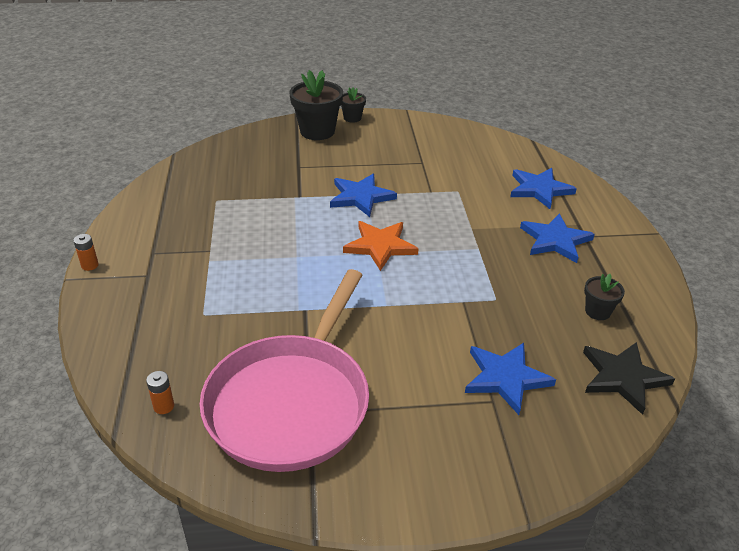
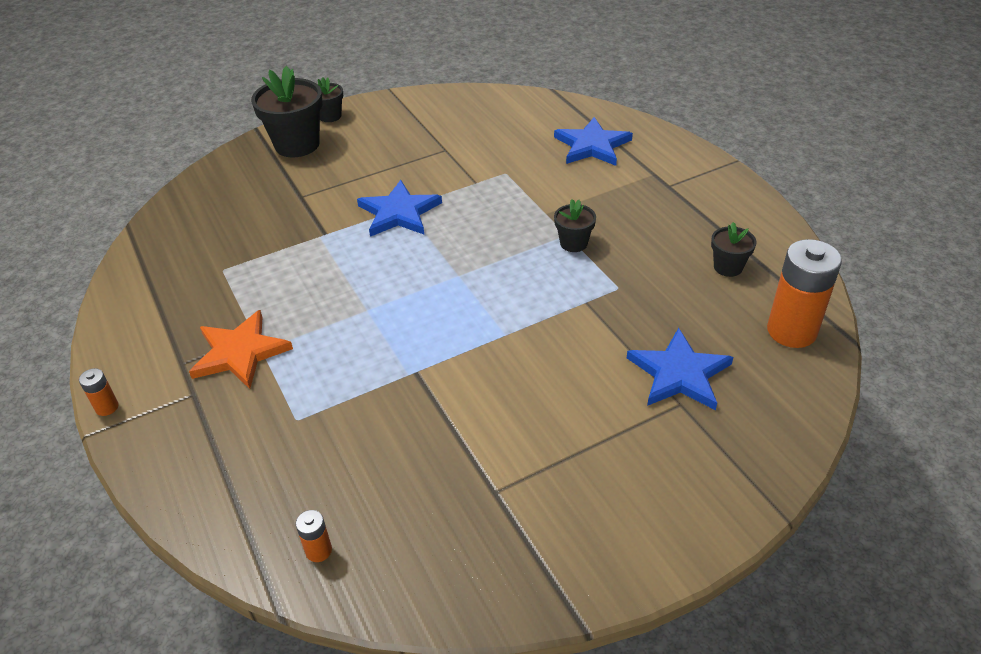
camera: 20 degrees left, 5 degrees up
(291, 402) = (467, 487): pink pan -> none
(380, 246) = (457, 266): orange star -> orange star (240, 352)
(480, 256) = (573, 243): none -> black flower pot
(555, 240) = (641, 200): blue star -> none
(623, 377) = (791, 331): black star -> orange battery

